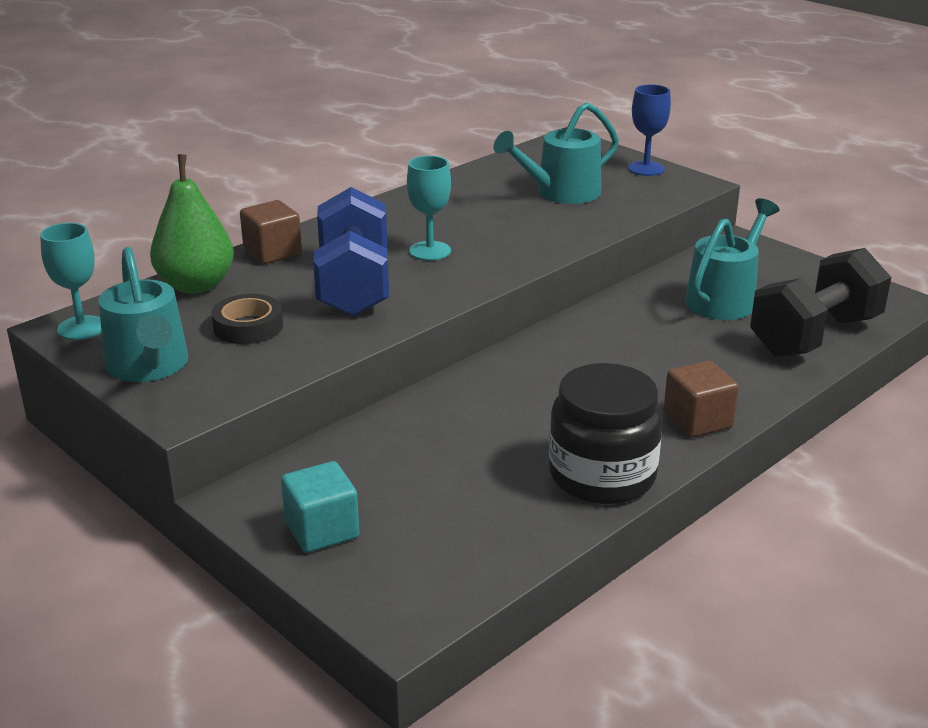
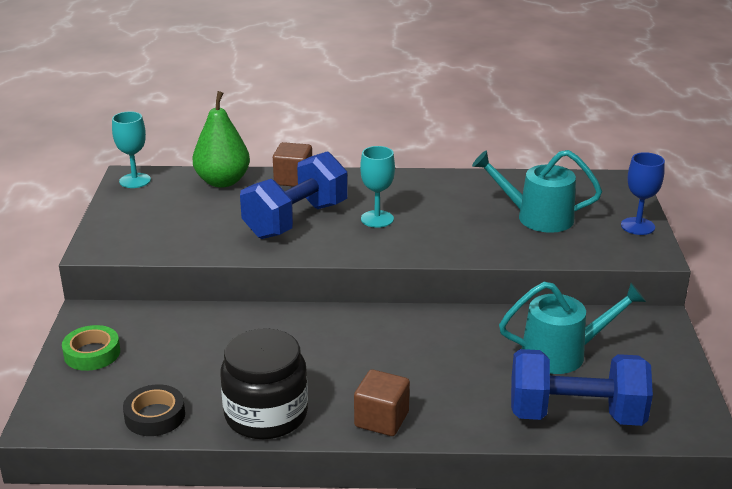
camera: 45 degrees right, 0 degrees up
(149, 366) = (125, 217): turquoise watering can -> none
(248, 326) = (203, 218): black tape -> black tape (155, 416)
(322, 530) = (92, 353): turquoise cube -> green tape
(815, 336) = (575, 415): black dumbbell -> blue dumbbell

